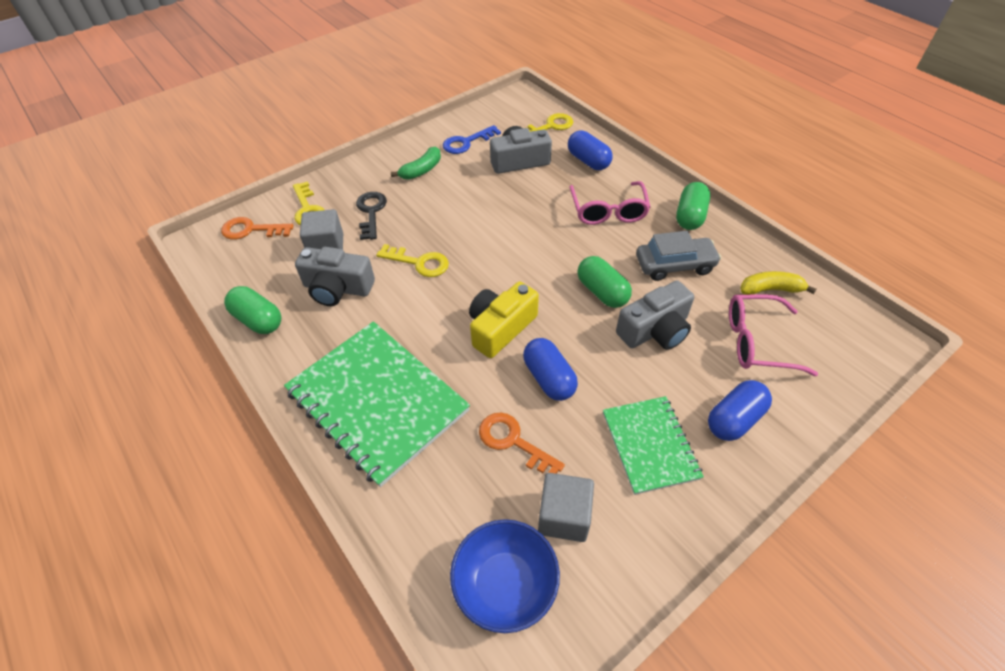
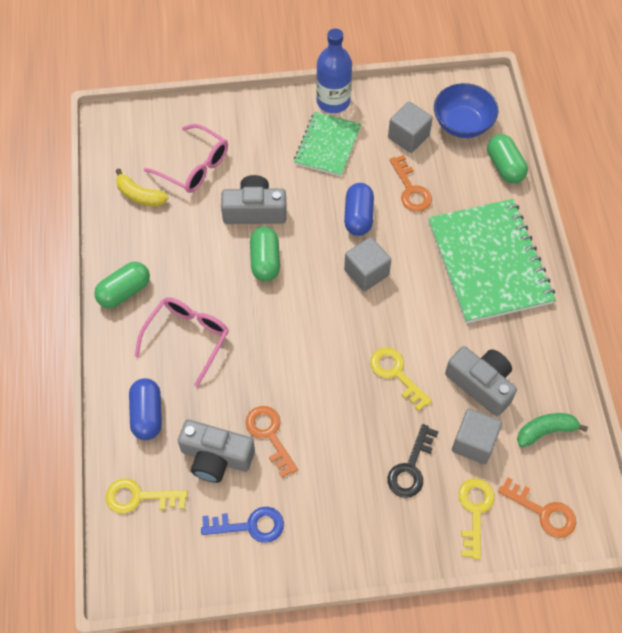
camera: 150 degrees left, 10 degrees up
(258, 320) = (561, 386): green capsule -> green capsule (504, 166)
(421, 170) = (327, 505): green banana -> green banana (546, 431)
(492, 186) = (269, 435): none -> orange key
(500, 328) = (366, 272): yellow camera -> grey cube
(674, 265) = (187, 253): grey car -> none
(697, 515) = (333, 101): none -> blue bottle
(734, 419) = (262, 132): blue capsule -> none

